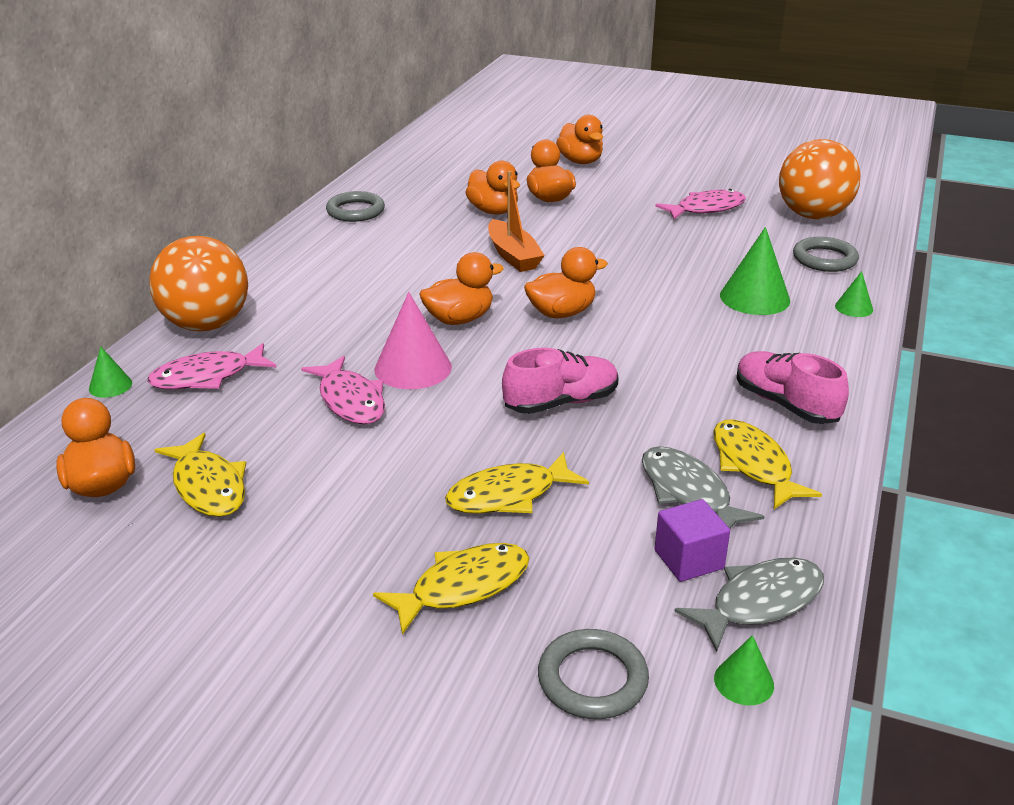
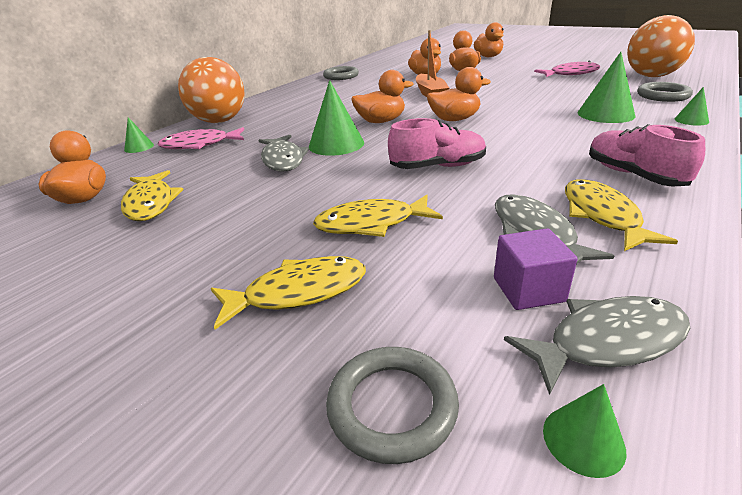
camera: 15 degrees right, 0 degrees up
(350, 400) = (283, 160): pink fish -> grey fish
(413, 368) = (336, 144): pink cone -> green cone

